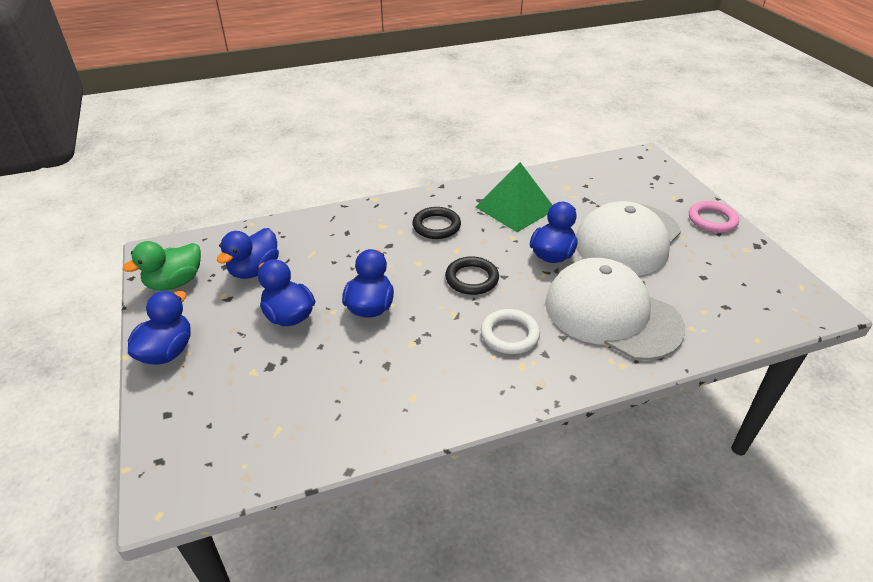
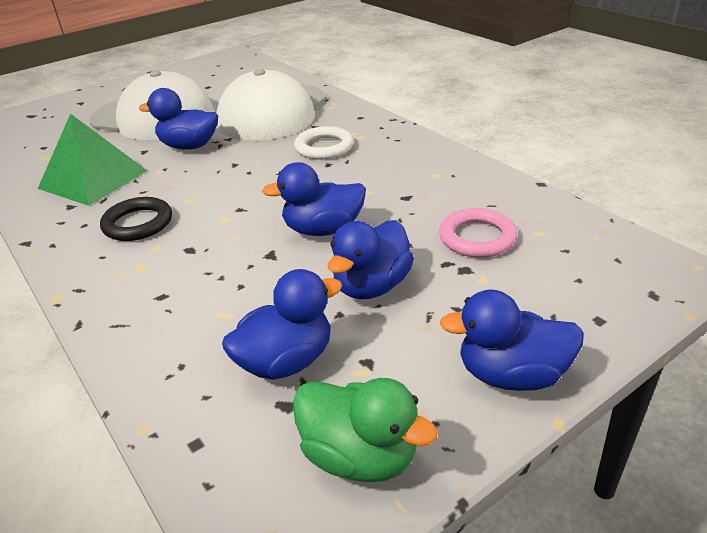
camera: 105 degrees left, 5 degrees down
(254, 270) = (286, 361): blue duck -> blue duck turned 45 degrees counterclockwise
(472, 279) = (245, 180): black ring -> none
(712, 220) = (118, 89): pink ring -> pink ring (477, 238)

